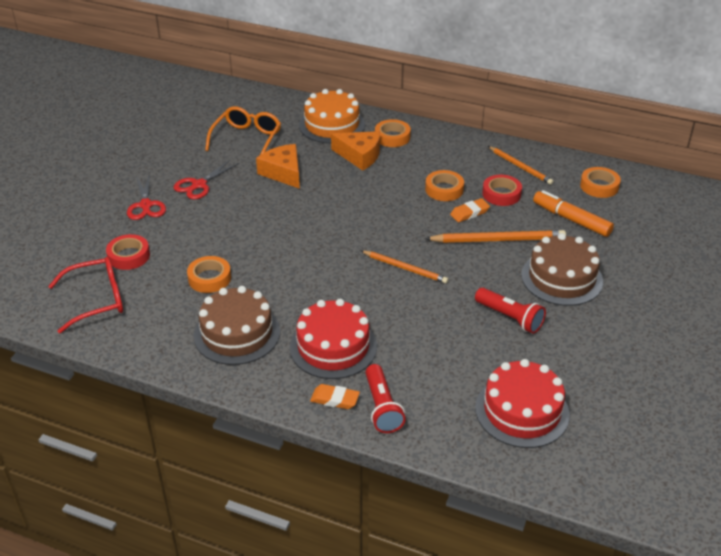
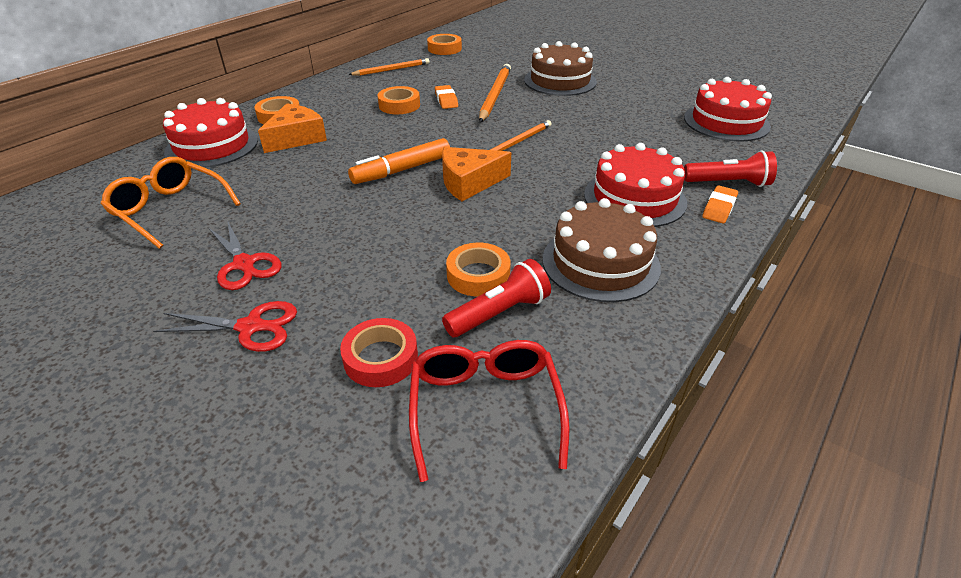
camera: 75 degrees left, 0 degrees up
(283, 172) = (281, 191): orange cheese -> orange cheese (469, 182)
(332, 125) = (212, 146): orange cake -> red cake
(501, 194) = (427, 83): red tape -> none
(510, 318) = (606, 108): red flashlight -> red flashlight (499, 313)
(571, 219) = (483, 65): orange marker -> orange marker (402, 170)

